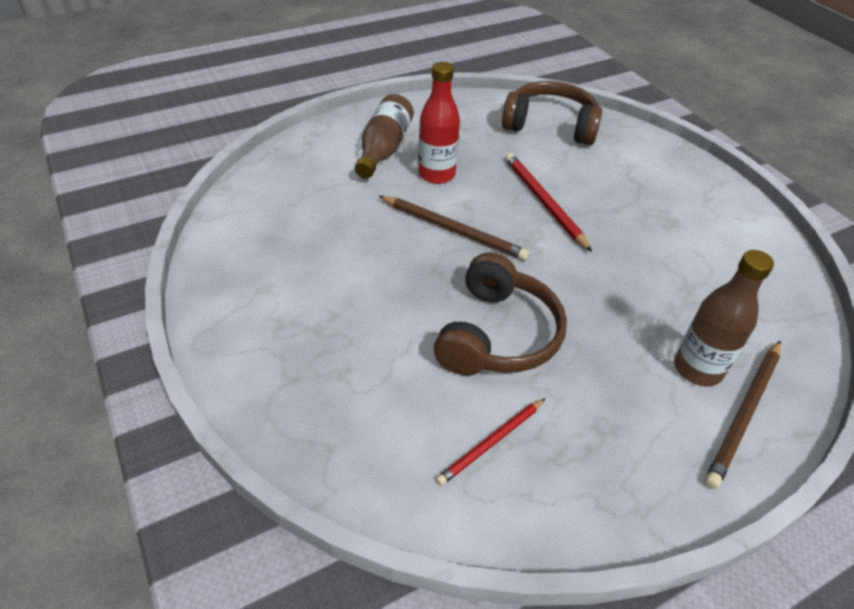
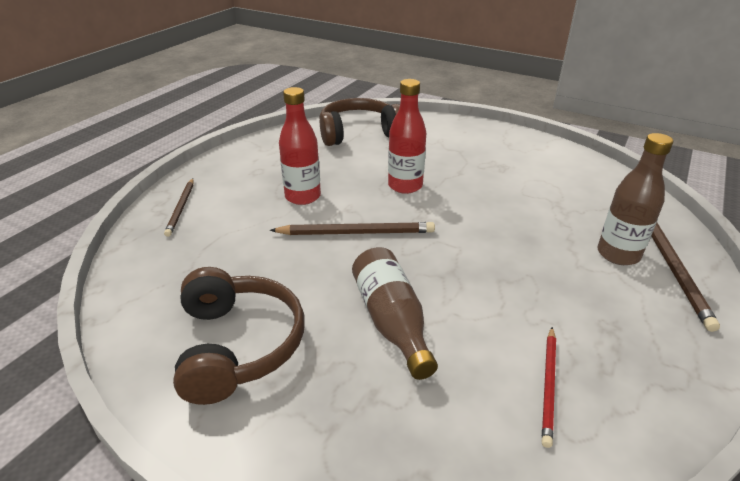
camera: 30 degrees left, 10 degrees down
(327, 145) = (181, 208): none -> brown pencil
(384, 149) = (238, 193): brown bottle -> brown bottle (391, 321)
(497, 334) = (467, 297): brown headphones -> brown headphones (237, 345)
(543, 202) = (405, 186): red pencil -> red bottle

